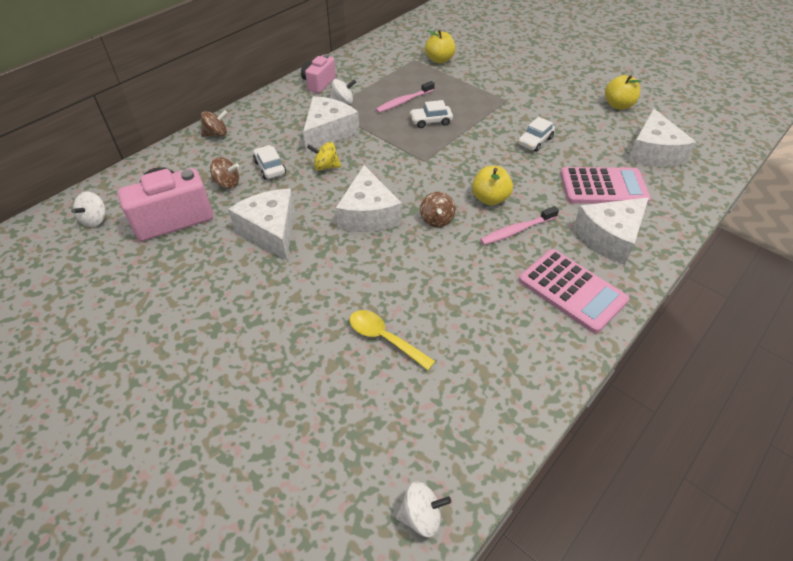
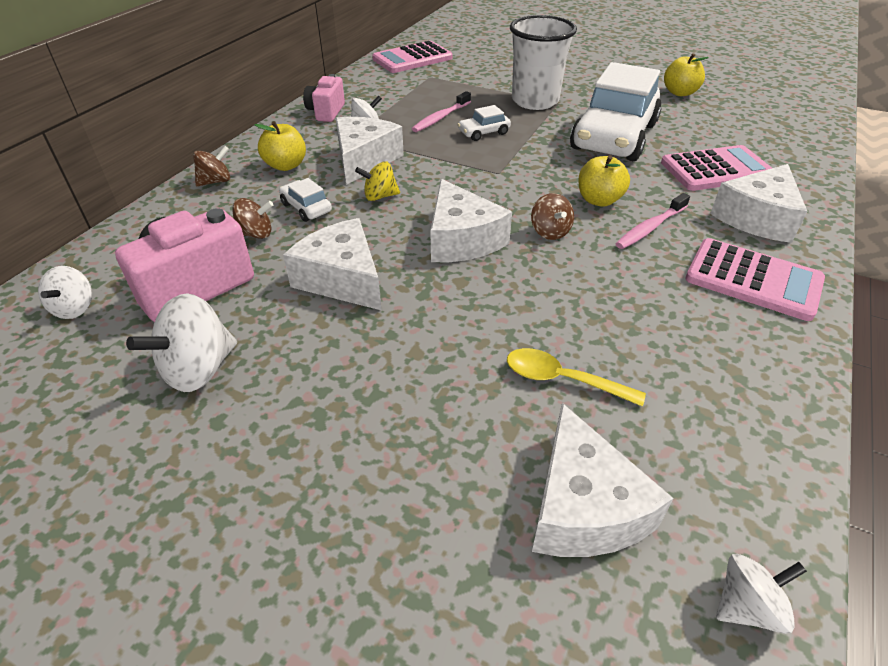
camera: 15 degrees left, 5 degrees down
(155, 279) = (198, 369): none -> white spinning top
(408, 39) = (412, 59): none -> pink calculator
(439, 60) = (459, 74): yellow apple -> yellow apple (286, 165)
(488, 96) = (535, 101): none -> white cup
(534, 141) = (613, 137): white car -> white car, size x2.50
(653, 152) = (745, 130): white cheese -> white cheese (583, 507)

